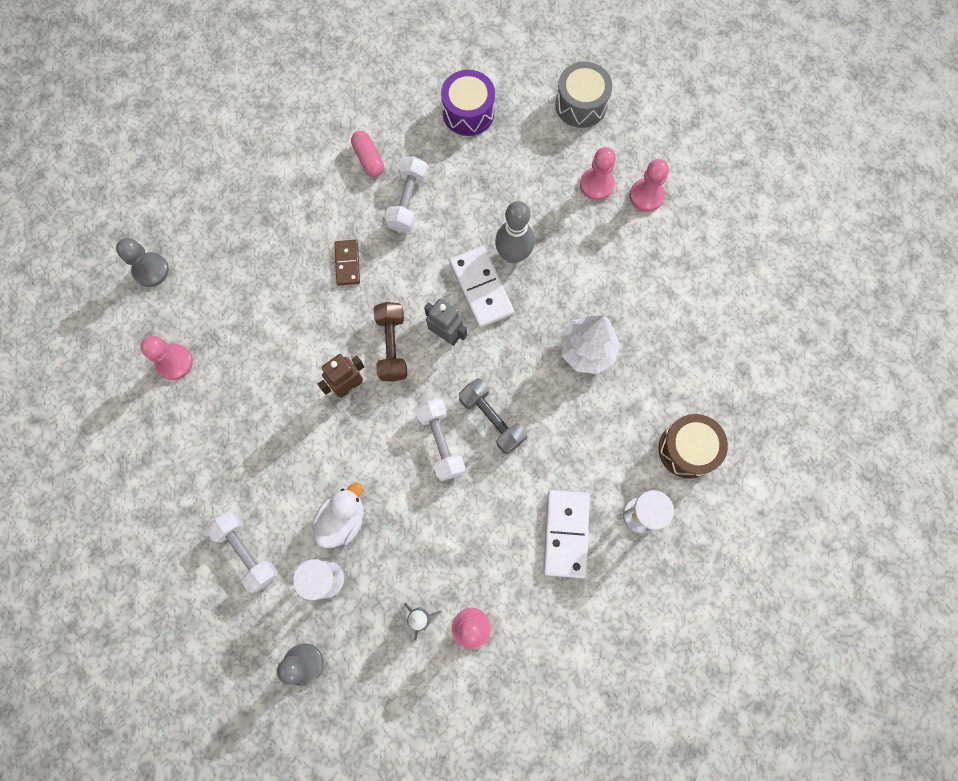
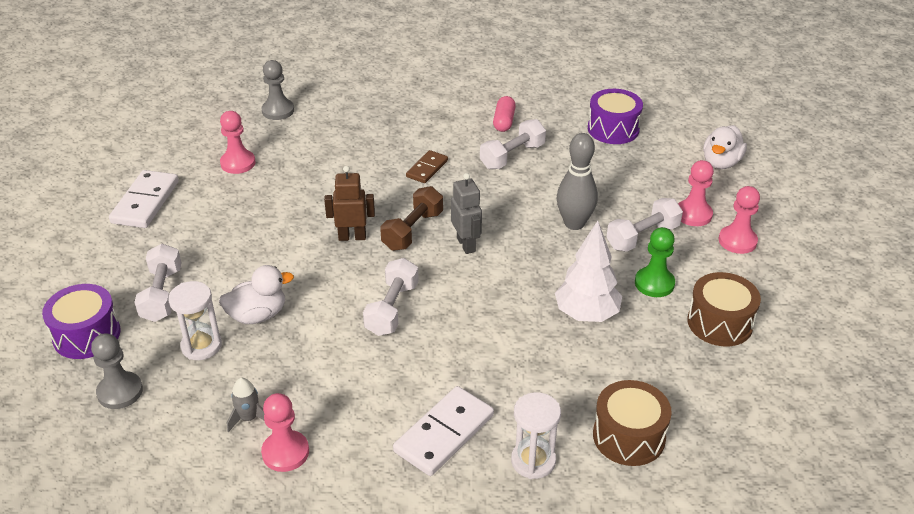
camera: 35 degrees right, 35 degrees down
(225, 632) = (87, 335): none -> purple drum
(481, 288) = (525, 231): white domino -> white domino (145, 202)
(492, 419) = (453, 317): grey dumbbell -> none
(574, 236) = (642, 237): none -> white dumbbell
(581, 104) = (721, 163): grey drum -> white duck
(614, 284) = (654, 283): none -> green pawn
(683, 296) = (720, 323): none -> brown drum

